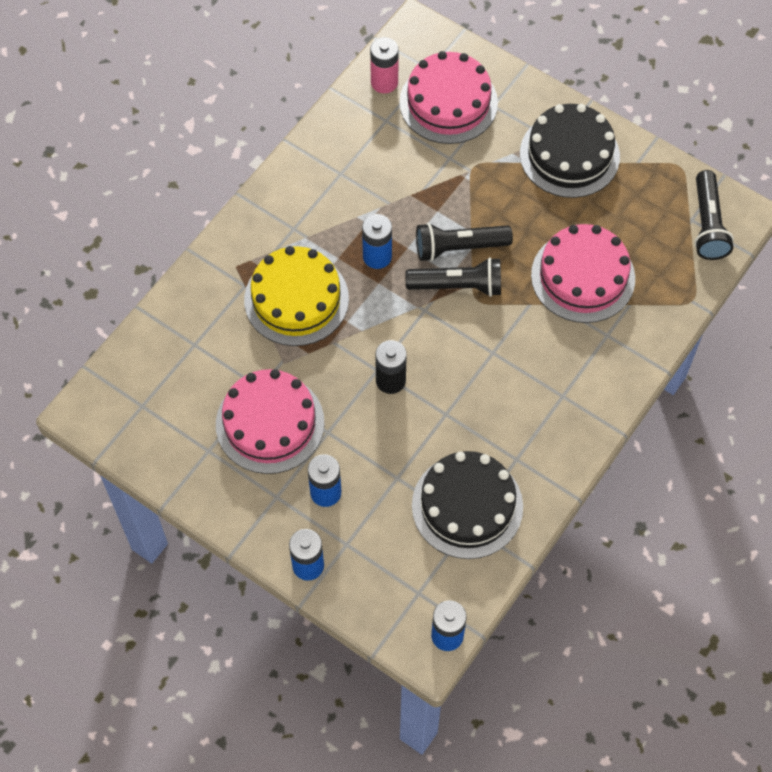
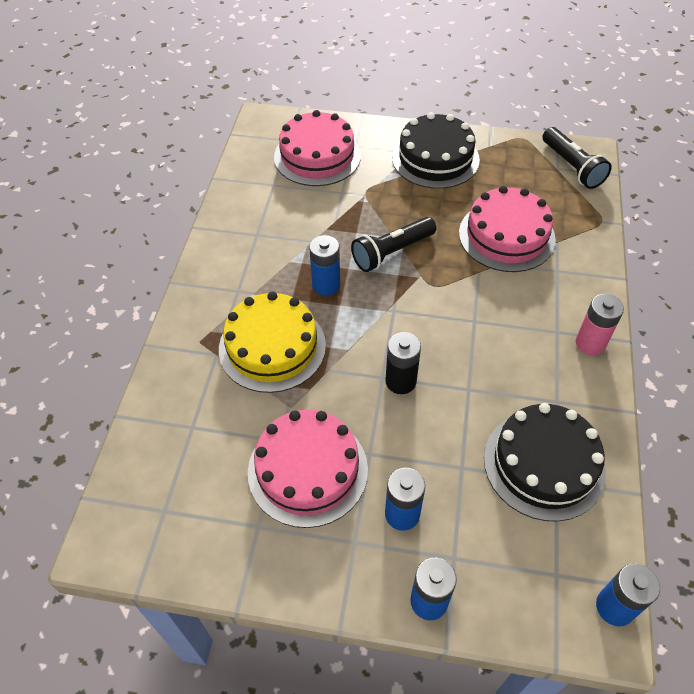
camera: 25 degrees left, 10 degrees down
(384, 82) = (256, 160): pink battery -> pink battery (590, 343)
(457, 285) = (410, 281): black flashlight -> none

